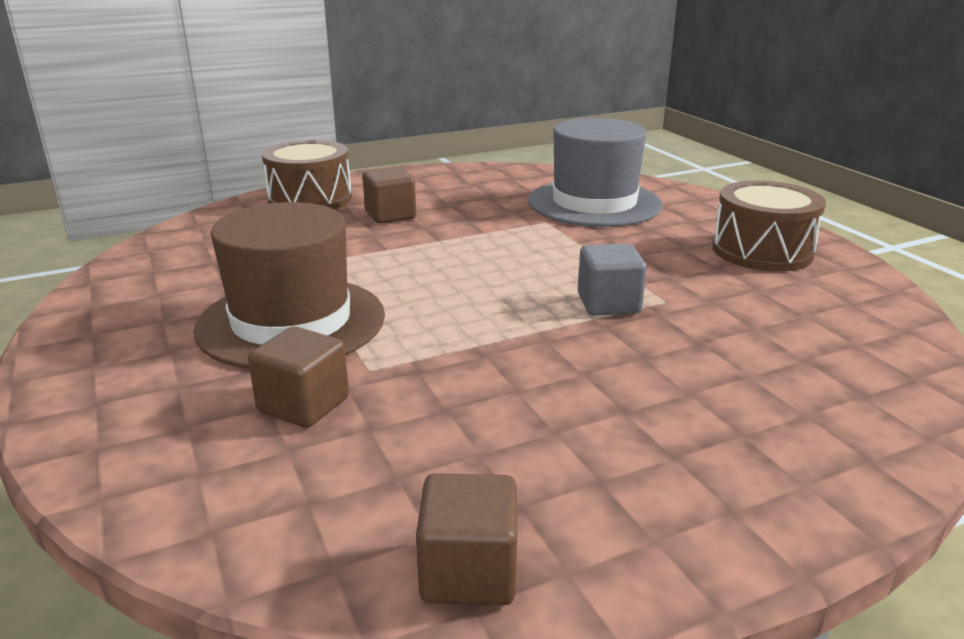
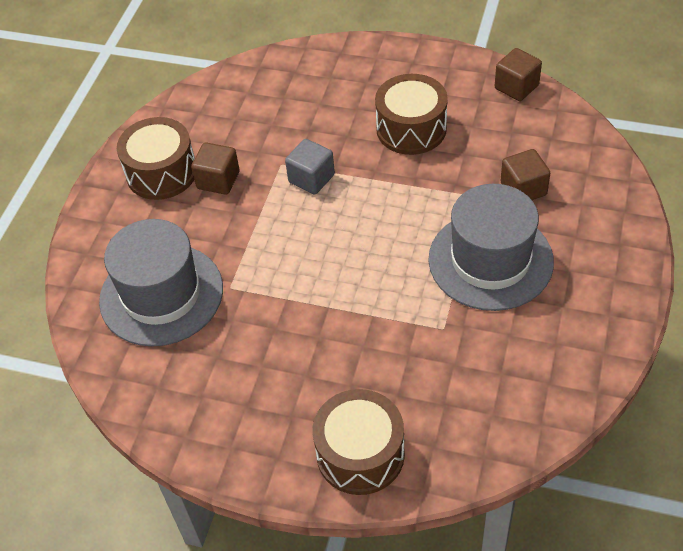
camera: 135 degrees left, 25 degrees up
(291, 322) = (490, 260): brown hat -> grey hat
(390, 215) = (324, 372): brown cube -> brown cube (218, 180)
(569, 403) = (411, 129): none -> brown drum

